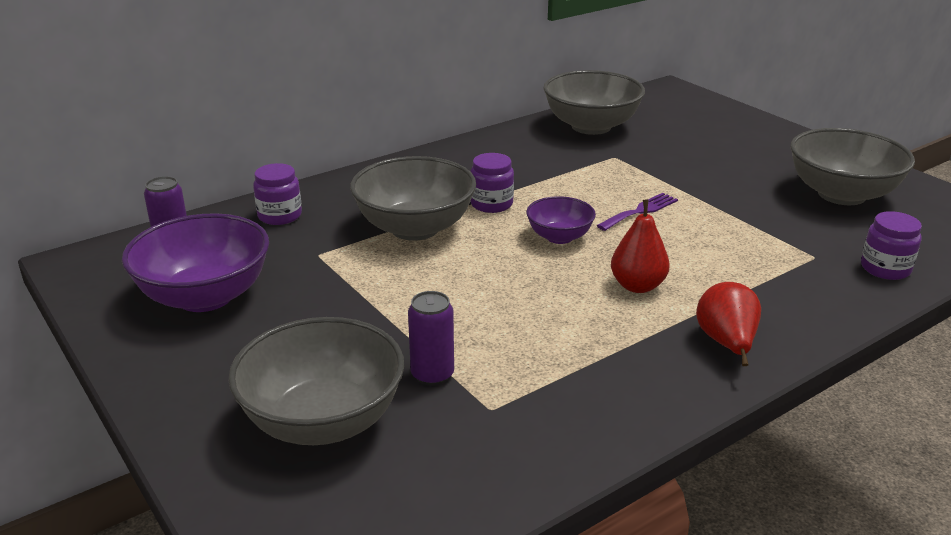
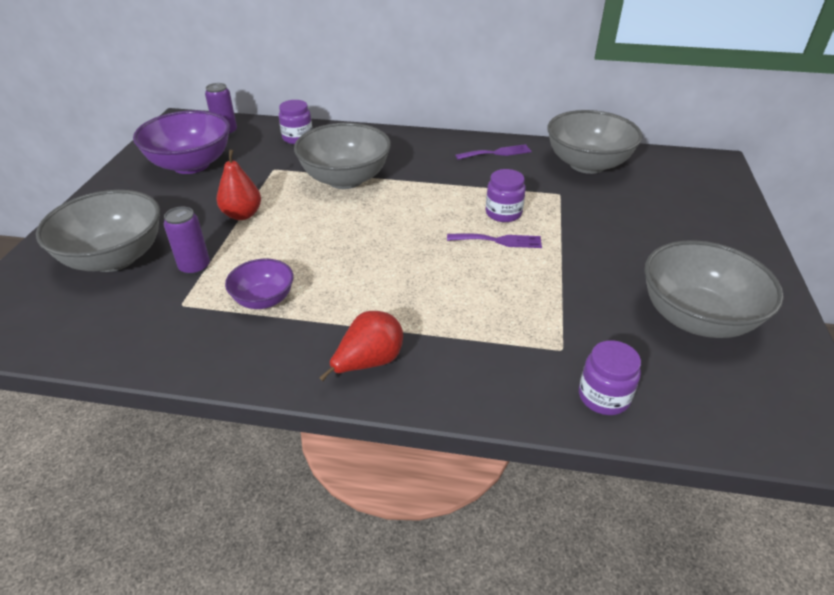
camera: 45 degrees right, 10 degrees up
(491, 204) = (414, 186): purple jar -> purple jar (503, 213)
(505, 147) = (497, 153): none -> purple fork
(559, 237) = (412, 229): purple bowl -> purple bowl (264, 299)
(637, 286) = (394, 288): red pear -> red pear (242, 215)

